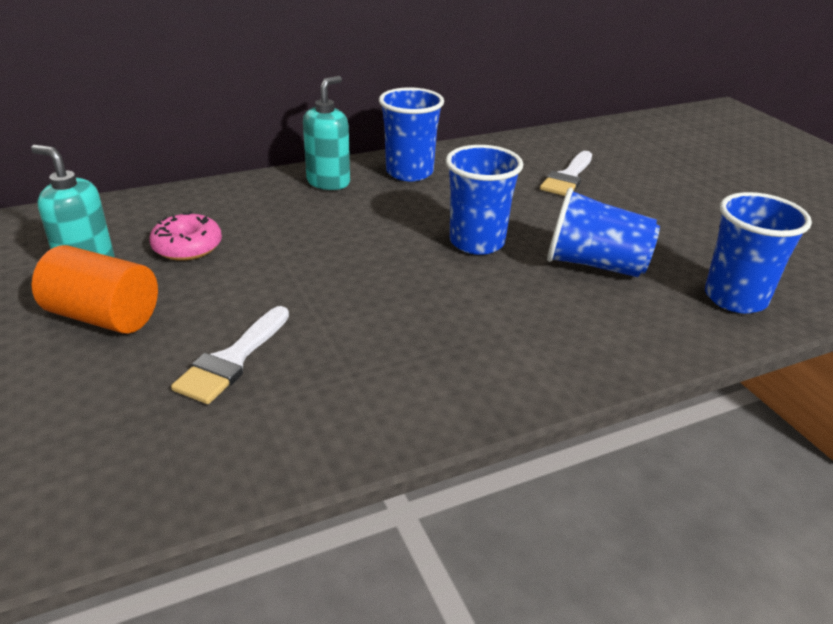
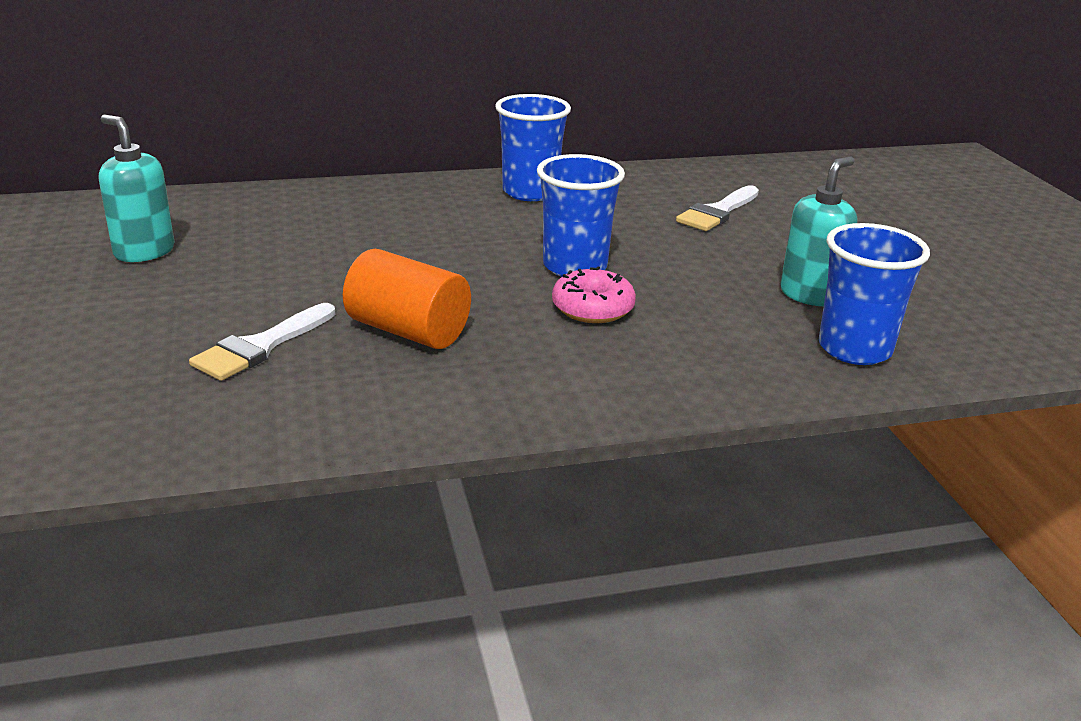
camera: 10 degrees right, 5 degrees down
(103, 316) = (145, 296): orange cylinder -> orange cylinder (408, 331)
(187, 247) = (254, 242): pink donut -> pink donut (592, 308)
(328, 182) = (432, 194): turquoise soap dispenser -> turquoise soap dispenser (810, 295)
(595, 264) = (703, 301): blue cup -> none

